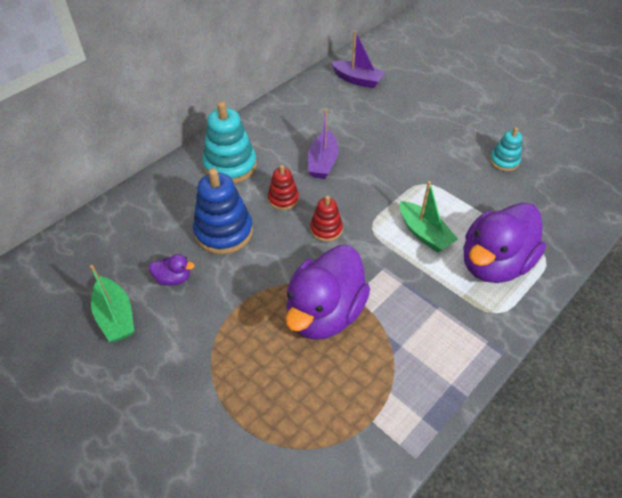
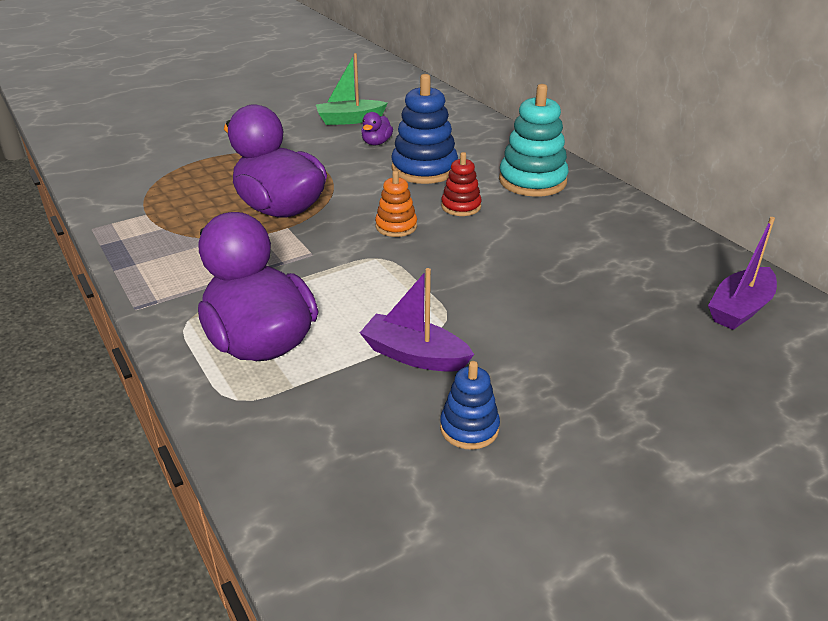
camera: 105 degrees right, 15 degrees down
(323, 162) = (521, 242): purple boat -> purple boat (414, 355)
(326, 229) = (396, 226): red stacking toy -> orange stacking toy
(424, 233) = (348, 295): green boat -> none
(504, 161) = (469, 428): turquoise stacking toy -> blue stacking toy

